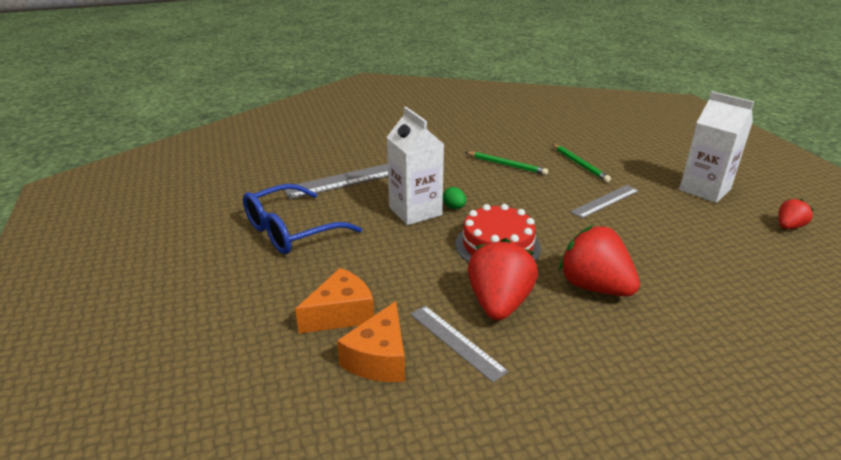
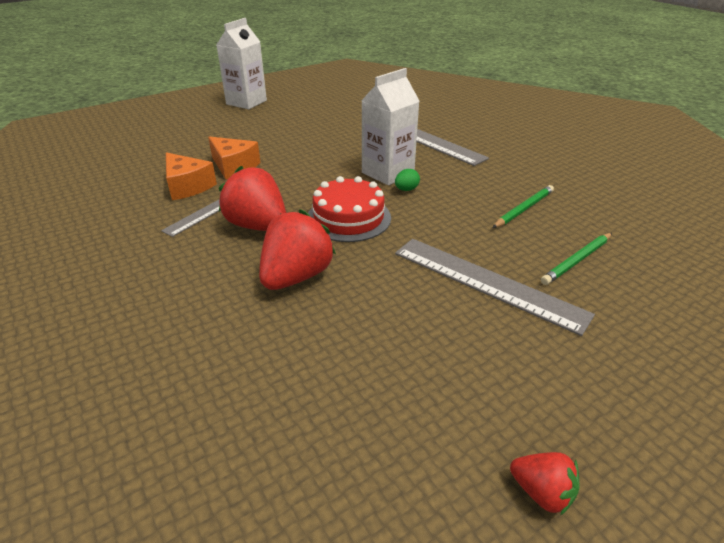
camera: 75 degrees right, 5 degrees up
(292, 230) = (331, 133): blue glasses -> none
(379, 358) = (187, 186): orange cheese -> orange cheese turned 135 degrees counterclockwise
(499, 303) = (258, 226): red strawberry -> red strawberry turned 135 degrees counterclockwise
(506, 165) = (524, 209): green pencil -> green pencil turned 150 degrees counterclockwise
(605, 201) = (487, 282): grey ruler -> grey ruler, size x1.71
(704, 190) = (603, 386): white carton -> white carton (246, 102)

